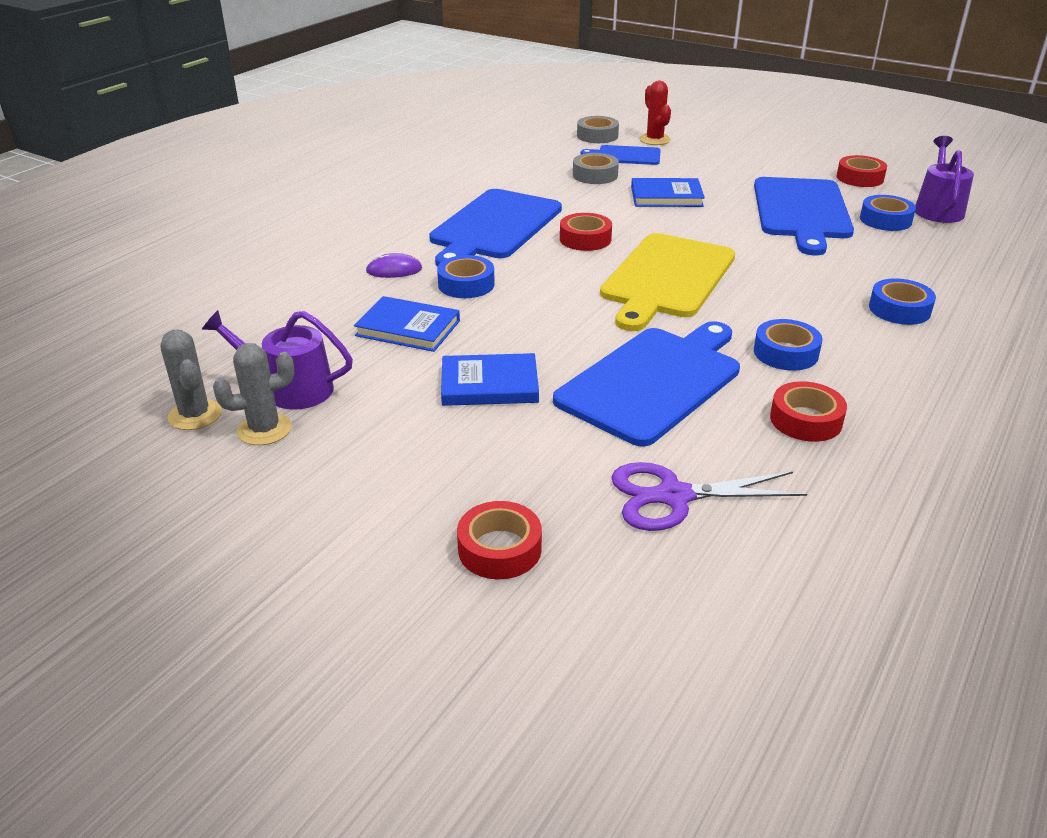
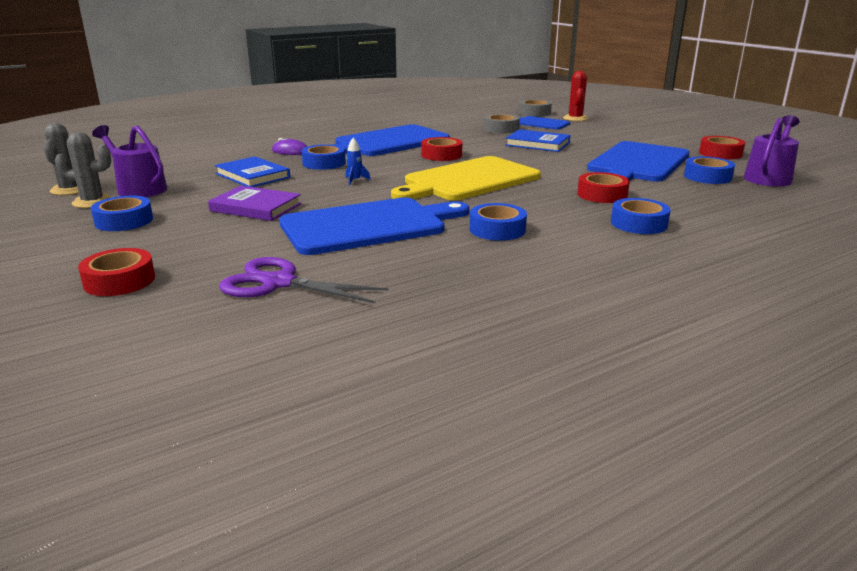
camera: 25 degrees right, 10 degrees down
(359, 452) = (124, 221): none -> blue tape
(489, 384) = (256, 207): blue book -> purple book
(544, 308) = (355, 181): none -> blue rocket
(806, 420) = (451, 266): red tape -> red tape (602, 195)

